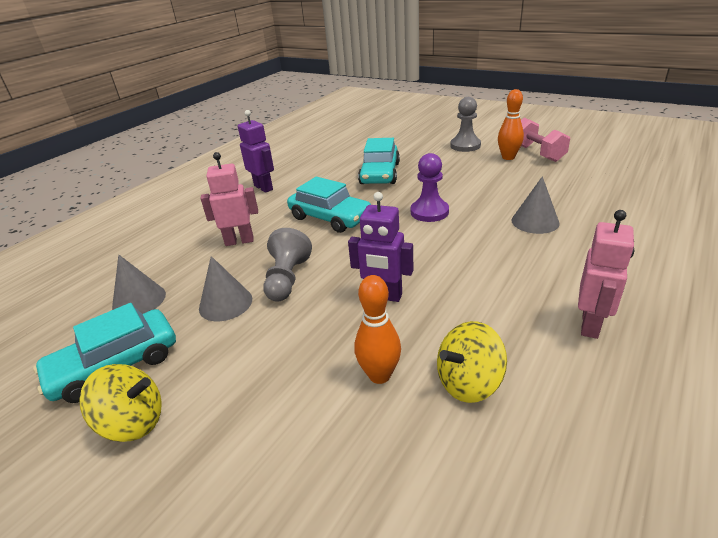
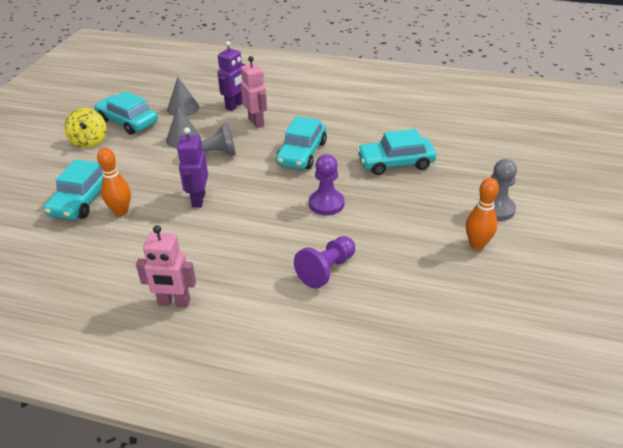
camera: 70 degrees right, 5 degrees up
(264, 187) = (343, 109): purple robot -> purple robot (235, 106)
(323, 428) = (82, 200): none -> turquoise car
(468, 382) = (115, 247): yellow spinning top -> none
(535, 221) = (326, 270): grey cone -> purple pawn
(537, 153) = (501, 267): pink dumbbell -> none

